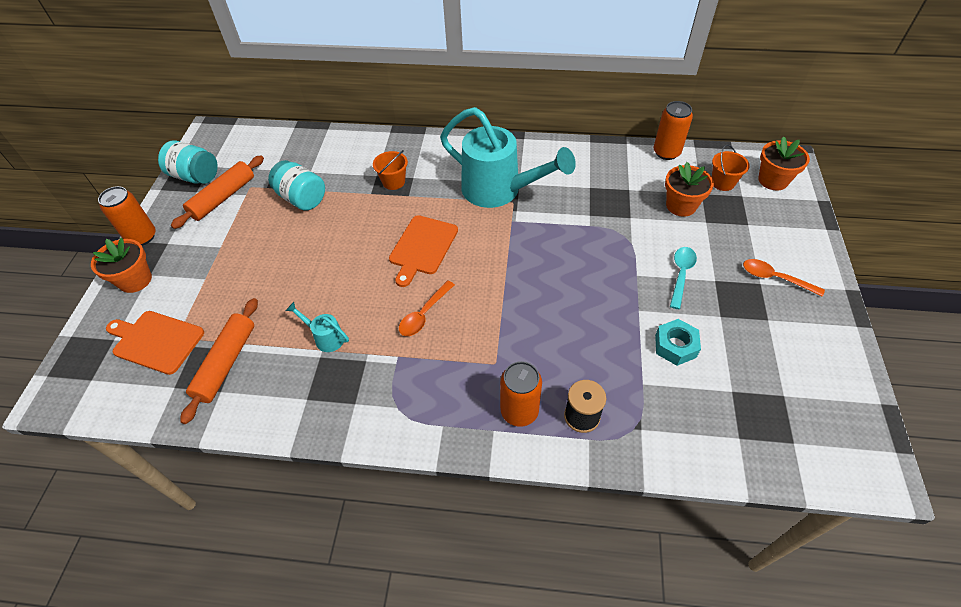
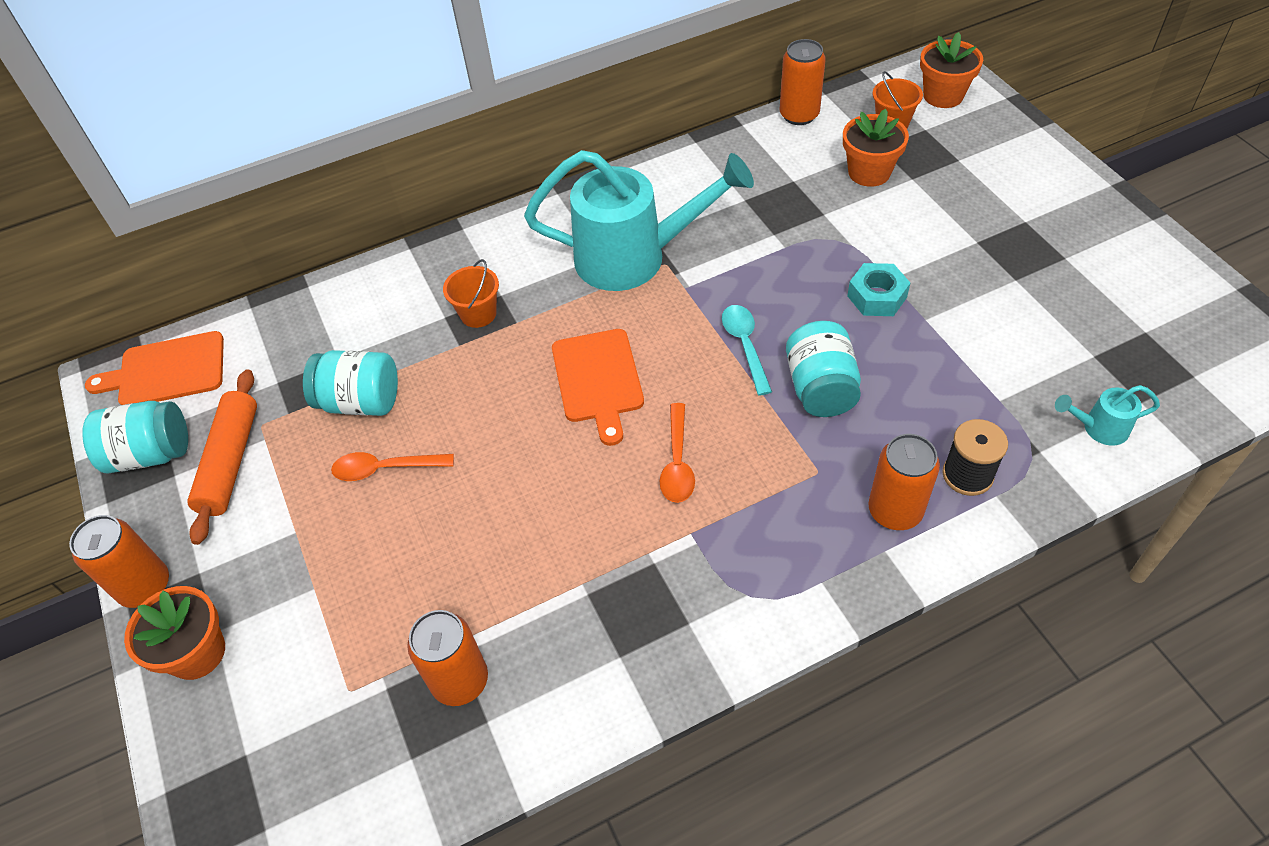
camera: 30 degrees left, 0 degrees up
(156, 341) = (319, 715): orange cutting board -> orange cutting board (167, 371)
(226, 363) = (460, 680): orange rolling pin -> orange can
(325, 337) = (572, 565): turquoise watering can -> turquoise watering can (1099, 428)
(538, 317) = (820, 388): none -> turquoise jar
(675, 346) = (998, 339): turquoise nut -> turquoise nut (877, 297)
(681, 275) = (936, 254): turquoise spoon -> turquoise spoon (745, 346)
(775, 278) = (1035, 208): orange spoon -> orange spoon (385, 469)

